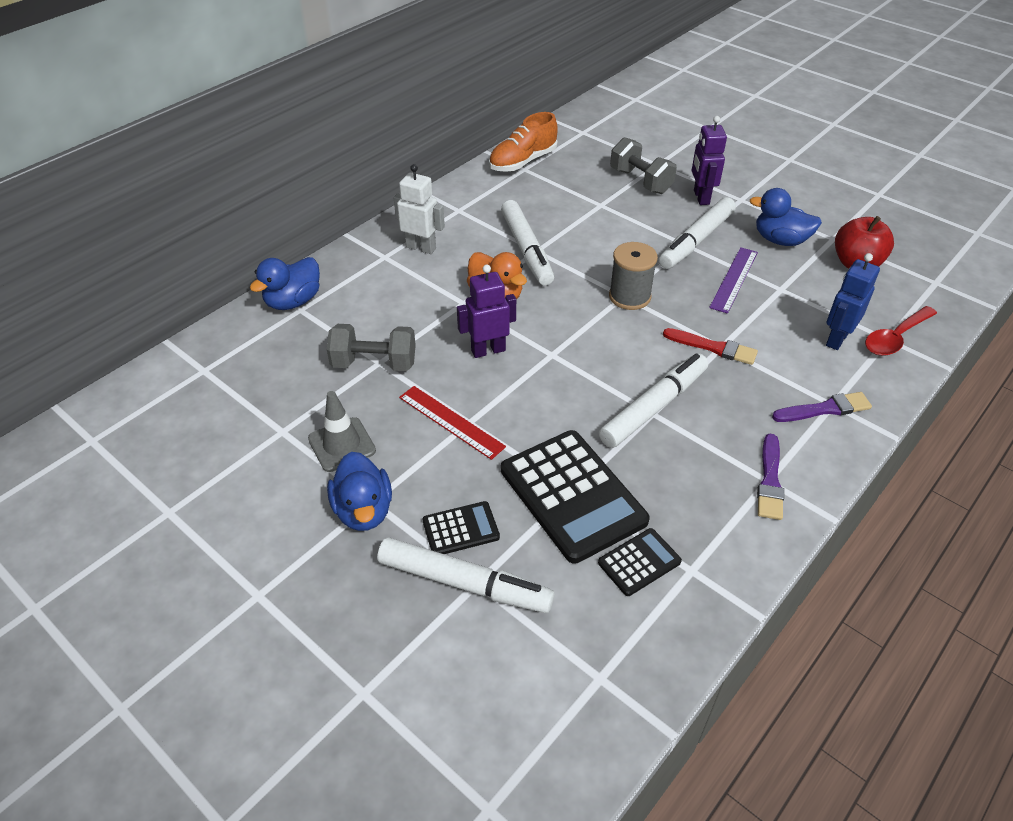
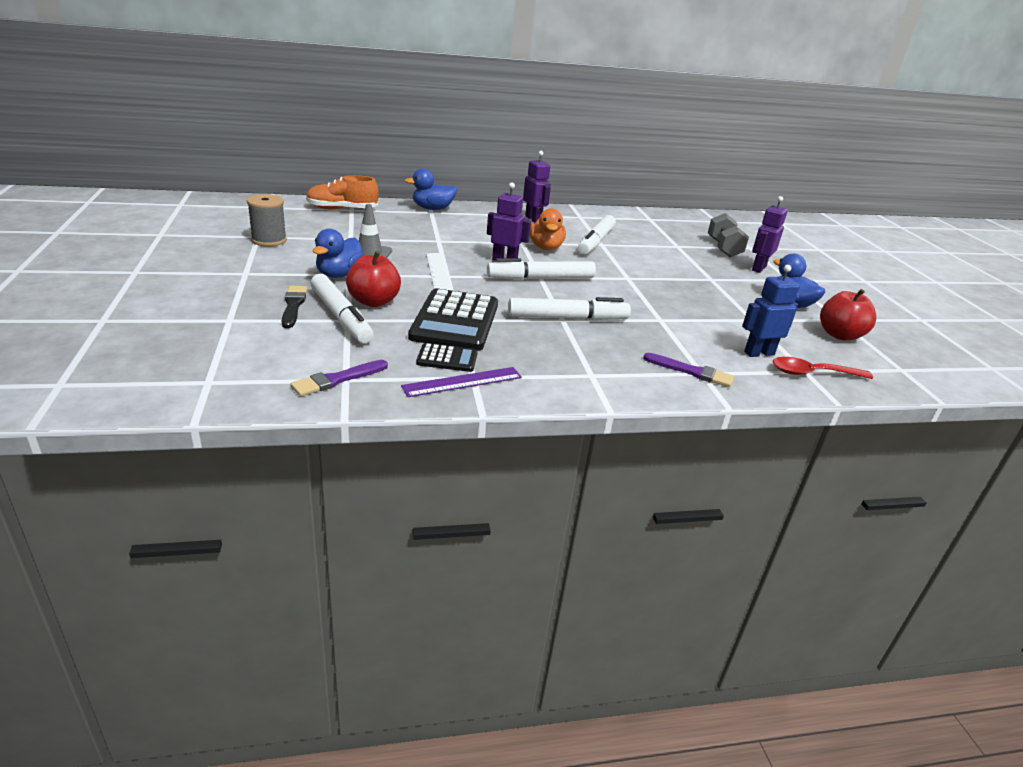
camera: 35 degrees right, 15 degrees down
(374, 363) = (435, 240): grey dumbbell -> none
(393, 607) = (293, 305): none -> black brush
(421, 247) = (533, 219): white robot -> purple robot
(451, 421) = (438, 271): red ruler -> white ruler
(461, 529) = (373, 301): black calculator -> red apple
(522, 162) = (653, 216): orange shoe -> orange shoe (342, 209)
(629, 296) = (631, 279): grey spool -> grey spool (269, 240)
(696, 241) = (721, 280): white marker -> white marker (541, 278)
(713, 347) = (653, 317): red brush -> none
(734, 279) = (721, 302): purple ruler -> purple ruler (462, 382)
(770, 481) = (592, 375): purple brush -> purple brush (337, 379)

